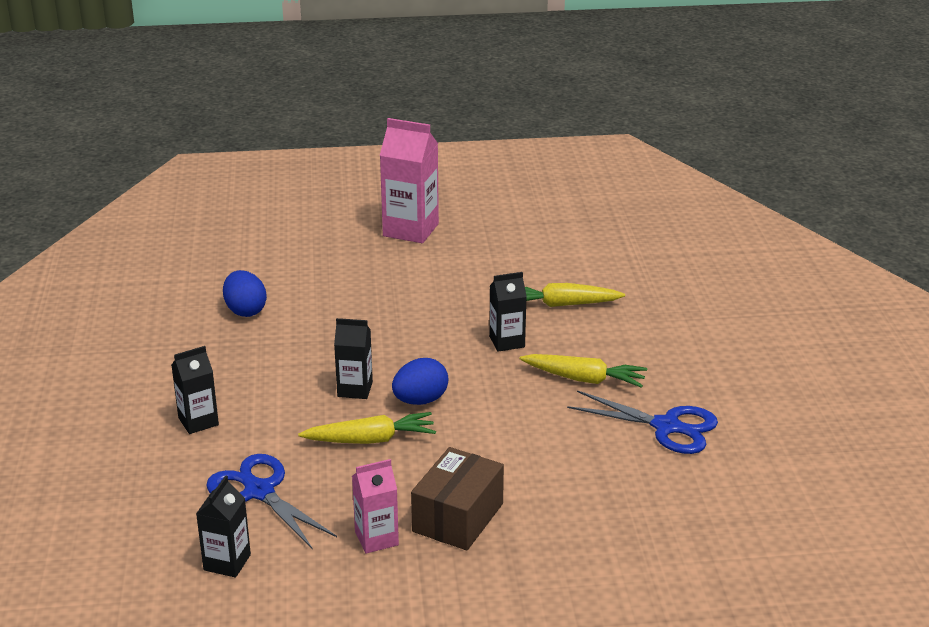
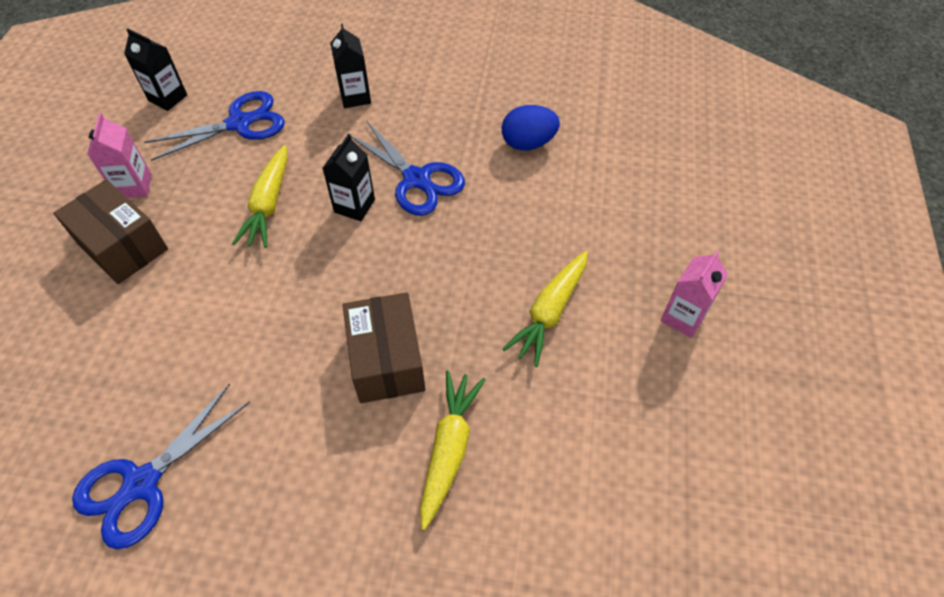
camera: 105 degrees right, 25 degrees up
(310, 362) = (416, 179): none -> blue scissors
(410, 230) = (683, 317): pink carton -> pink carton, size x0.59
(420, 400) = (311, 254): blue egg -> none
(507, 342) = (386, 360): black carton -> brown box
(584, 379) = (276, 422): yellow carrot -> yellow carrot (549, 312)

